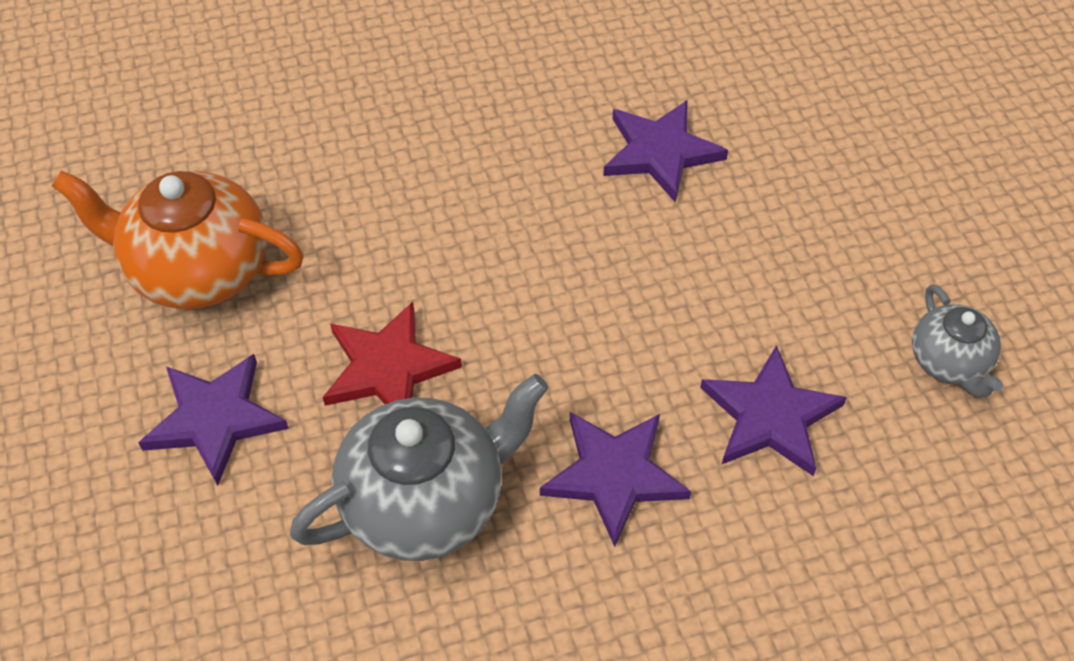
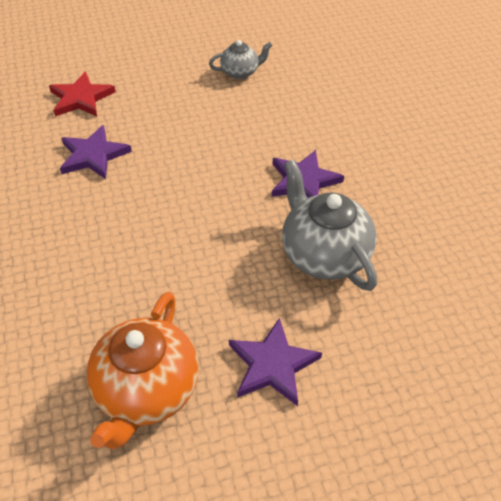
camera: 90 degrees left, 5 degrees down
(388, 368) = (236, 275): red star -> red star (81, 98)
(770, 416) = (268, 127): purple star -> none

